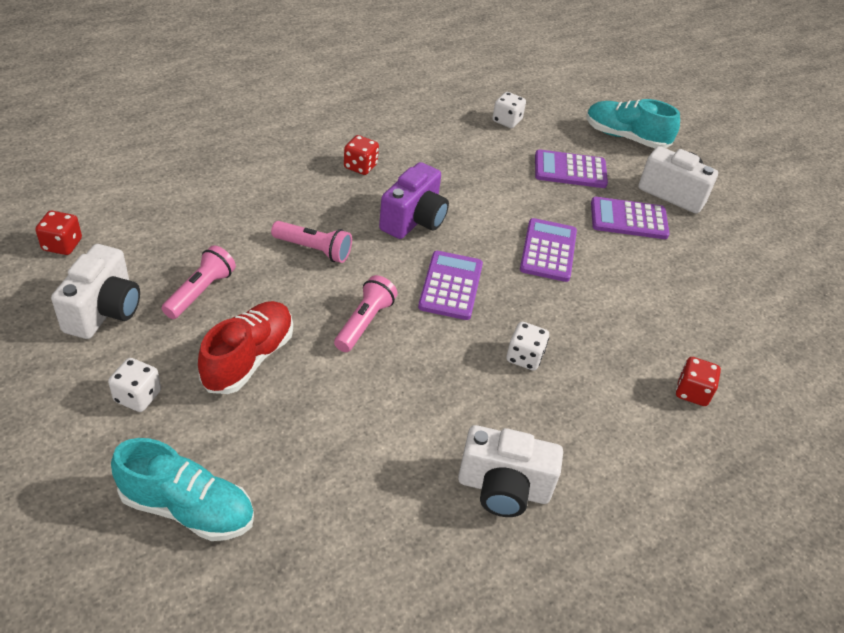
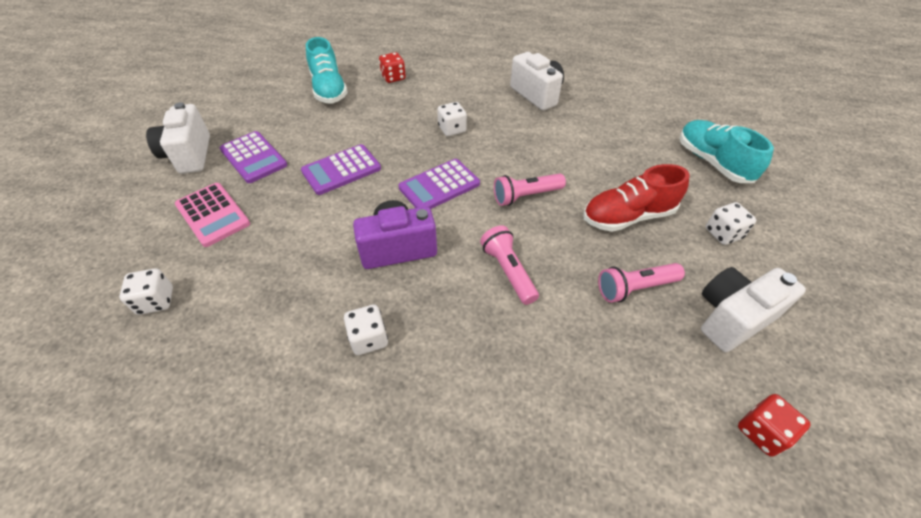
camera: 130 degrees left, 5 degrees up
(360, 166) = (369, 338): red dice -> white dice
(570, 170) = (213, 214): purple calculator -> pink calculator
(625, 137) = (113, 214): turquoise shoe -> turquoise shoe (329, 89)

